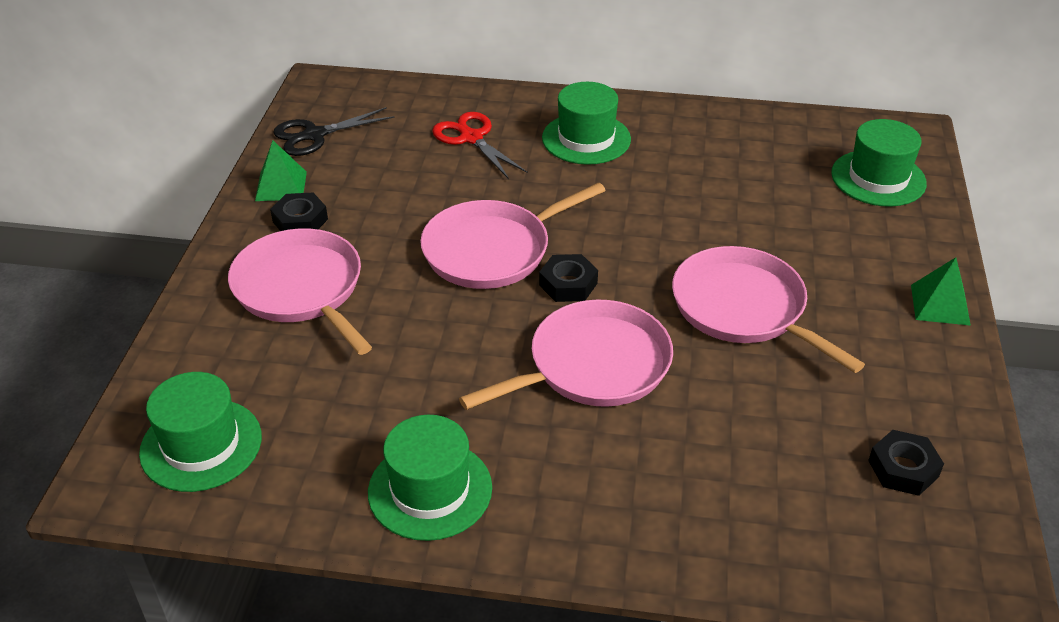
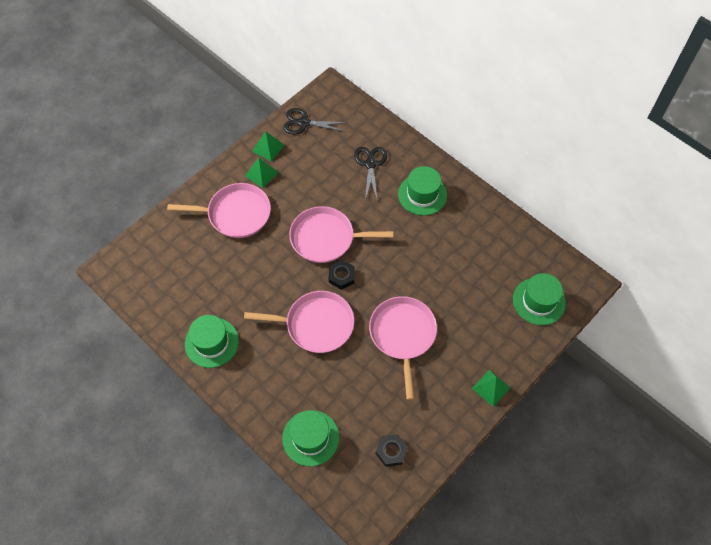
camera: 35 degrees right, 20 degrees up
(201, 445) = (150, 270): green hat -> green hat (310, 438)
(300, 220) = (261, 174): black nut -> green pyramid
(301, 289) = (235, 214): pink pan -> pink pan turned 90 degrees clockwise
(471, 138) = (370, 164): red scissors -> black scissors

